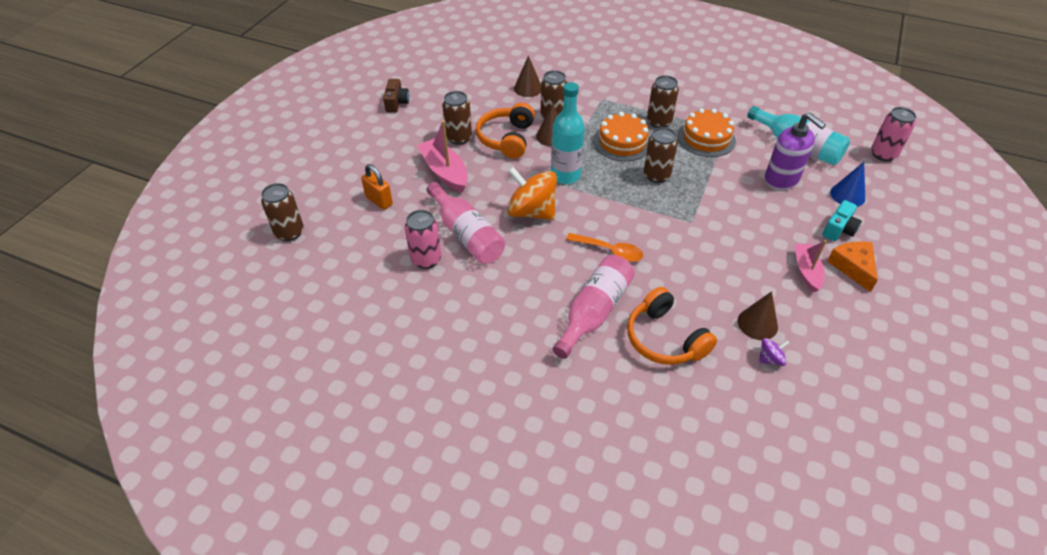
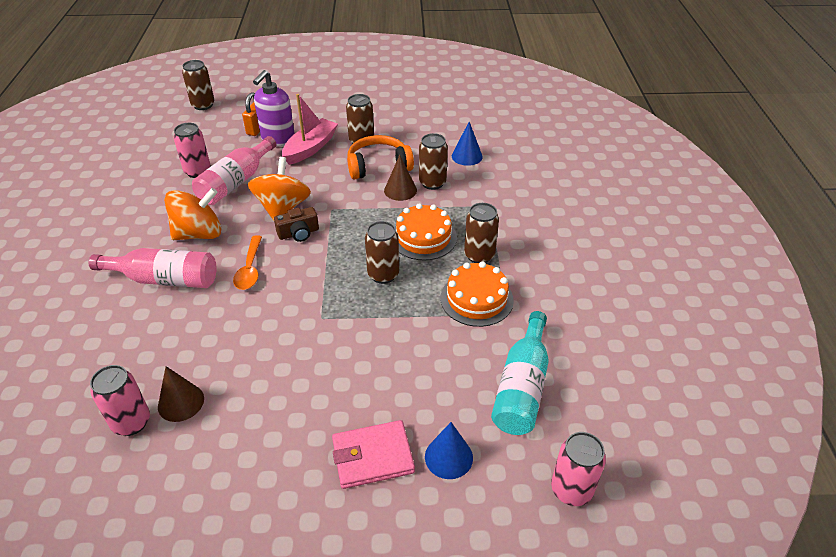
camera: 65 degrees right, 5 degrees down
(396, 103) = (388, 98): brown camera -> brown camera (298, 233)
(528, 88) = (467, 156): brown cone -> blue cone
(536, 276) = (199, 234): none -> orange spinning top
(565, 175) = (346, 214): turquoise bottle -> none
(664, 339) = (142, 334): orange headphones -> none
(770, 359) = (131, 422): purple spinning top -> pink can
(781, 180) = (439, 382): purple soap dispenser -> purple soap dispenser (278, 139)
(806, 271) = (280, 434): pink boat -> none
(839, 229) = (373, 456): turquoise camera -> pink wallet
(853, 267) = (306, 481): orange cheese -> none

